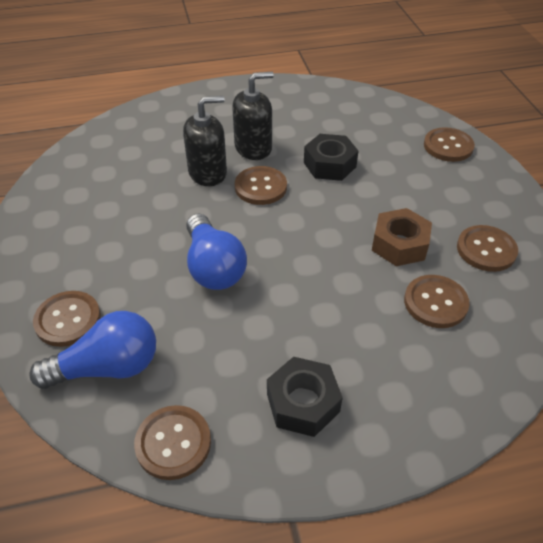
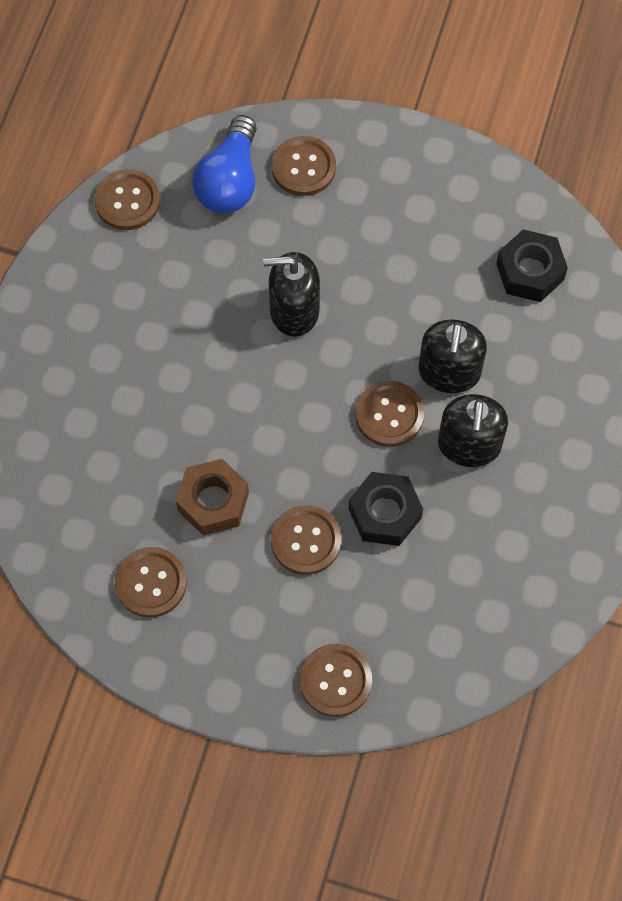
camera: 120 degrees right, 20 degrees up
(213, 267) = (294, 310): blue light bulb -> black soap dispenser
(302, 403) = (99, 307): black nut -> black nut (530, 271)
(435, 302) = (122, 481): brown button -> brown button (306, 541)

